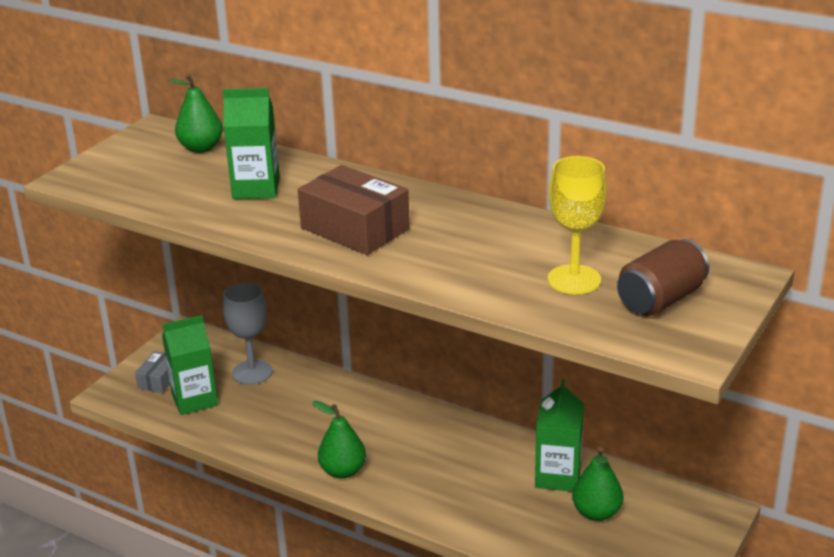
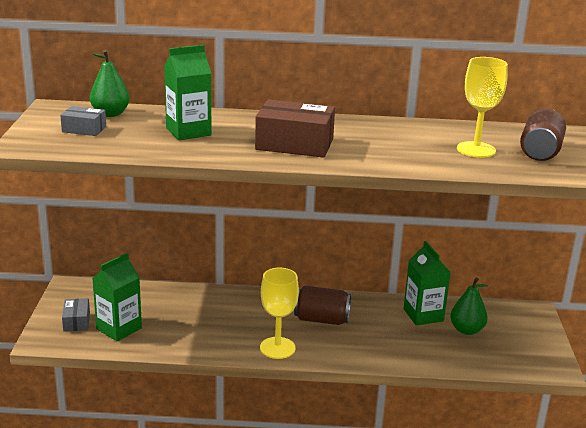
camera: 30 degrees left, 5 degrees down
(152, 166) = (84, 129): none -> grey box
(252, 372) = (149, 300): grey goblet -> none
(342, 471) = (277, 348): green pear -> yellow goblet
(425, 448) = (321, 319): none -> brown can

